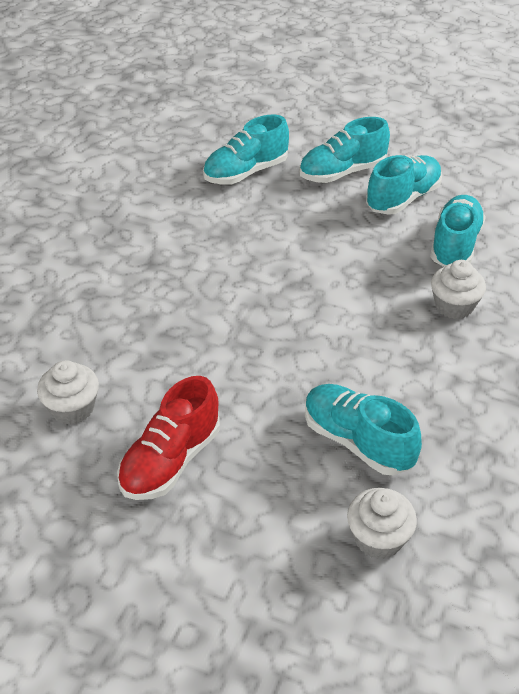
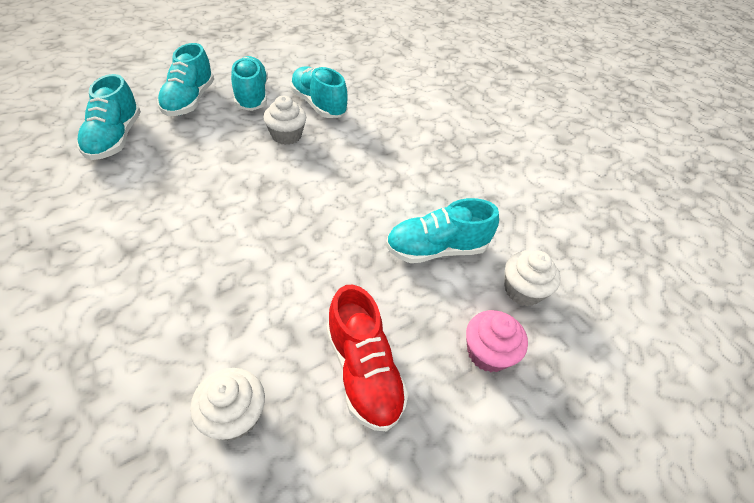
camera: 60 degrees left, 5 degrees up
(269, 541) = (487, 353): none -> pink cupcake
(454, 306) = (366, 137): white cupcake -> white cupcake (286, 136)

